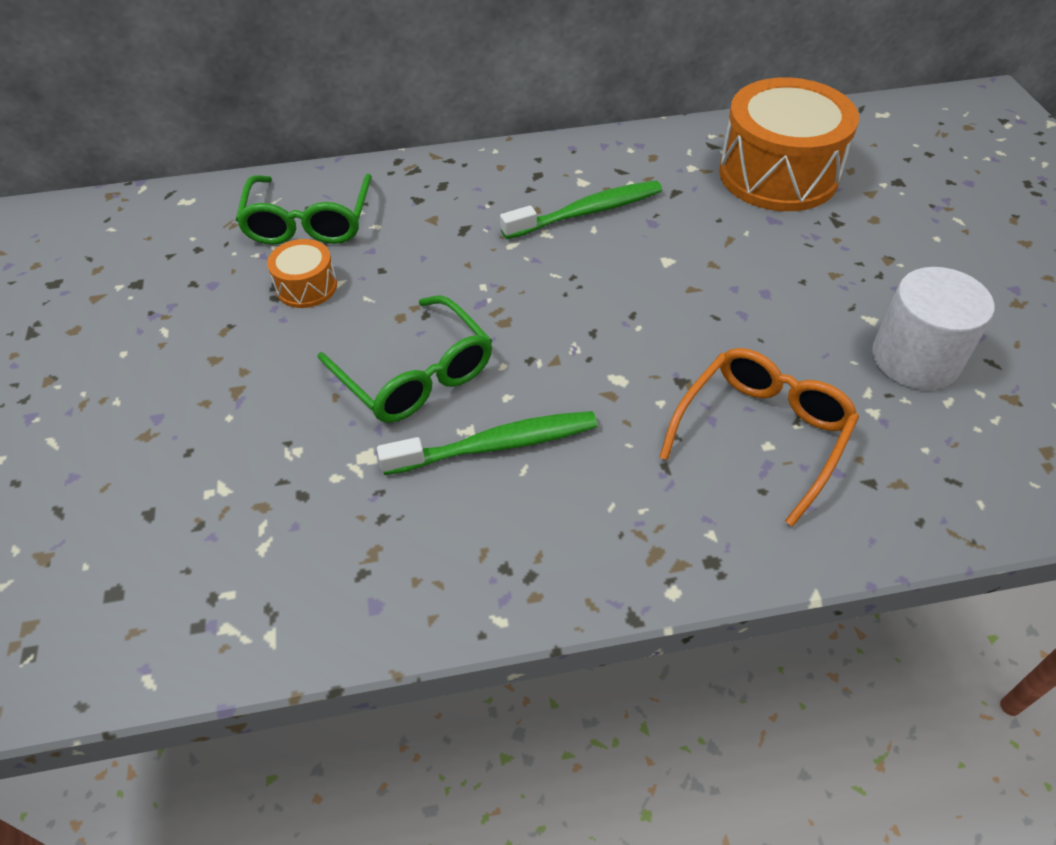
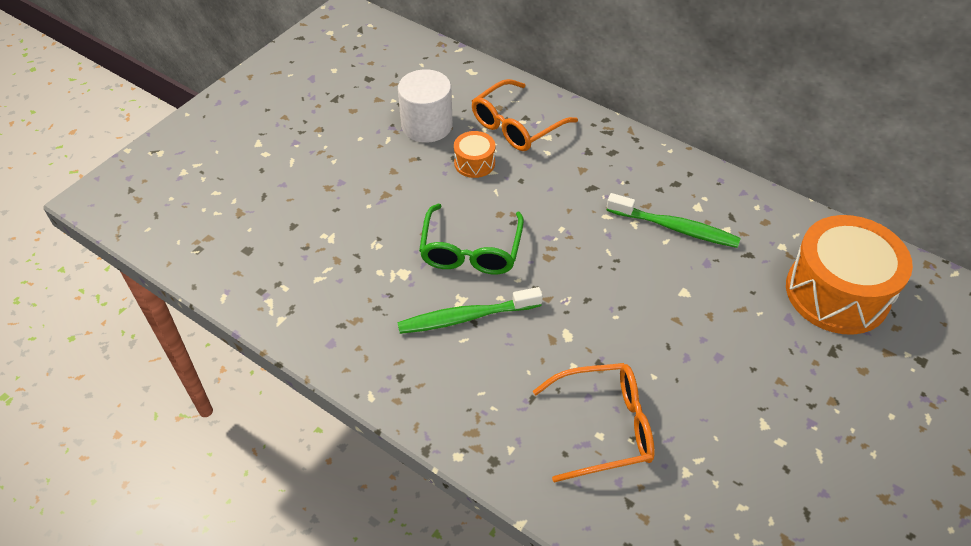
camera: 45 degrees right, 0 degrees up
(309, 222) = (516, 126): green glasses -> orange glasses
(497, 445) = (465, 317): green toothbrush -> green toothbrush turned 135 degrees clockwise
(915, 359) = (757, 468): white cylinder -> white cylinder (427, 125)

